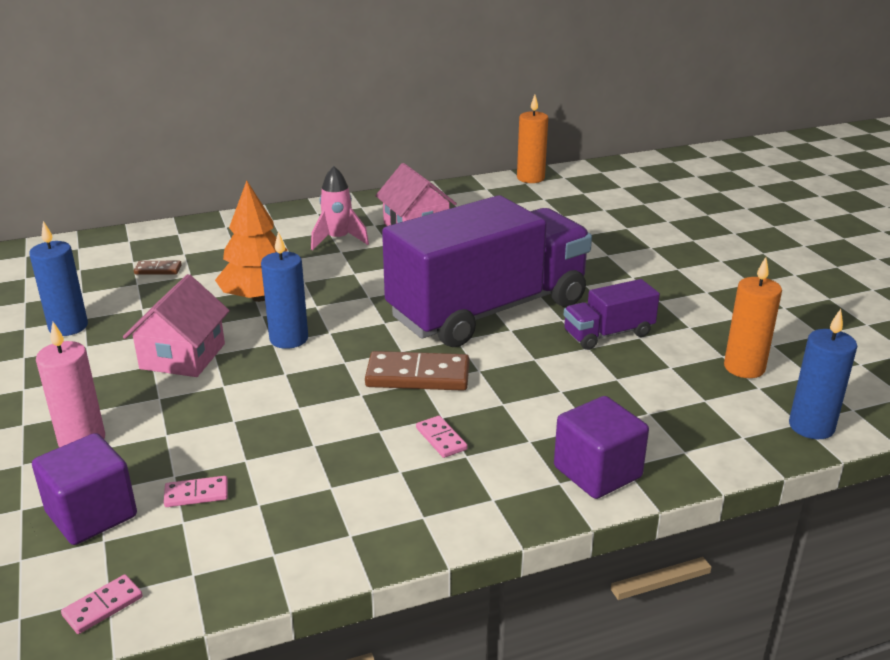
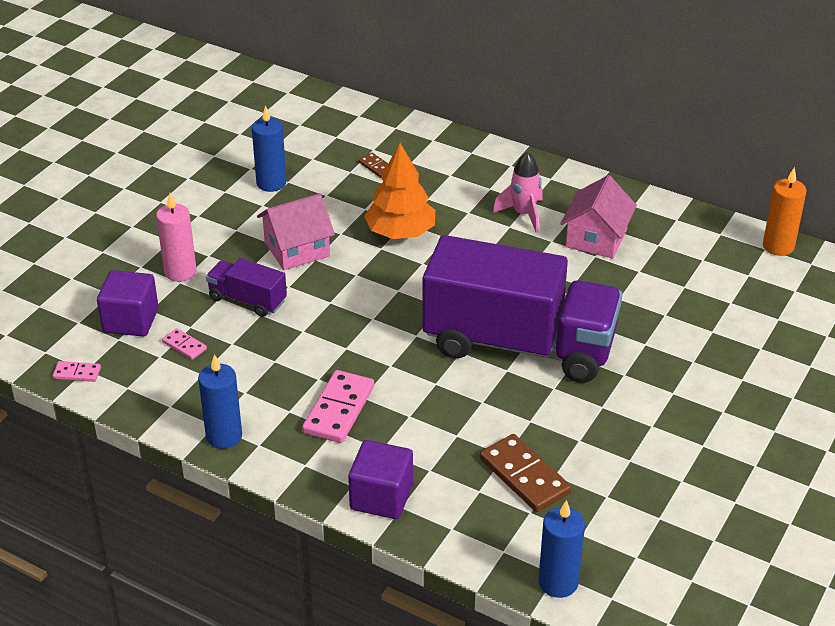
camera: 50 degrees right, 10 degrees up
(289, 339) = (368, 278): blue candle -> blue candle (224, 436)
(418, 376) = (395, 360): brown domino -> brown domino (524, 476)
(441, 439) = (339, 410): pink domino -> pink domino, size x1.95
(608, 334) = (562, 421): purple truck -> purple truck (247, 300)
(744, 368) = (601, 515): orange candle -> none

